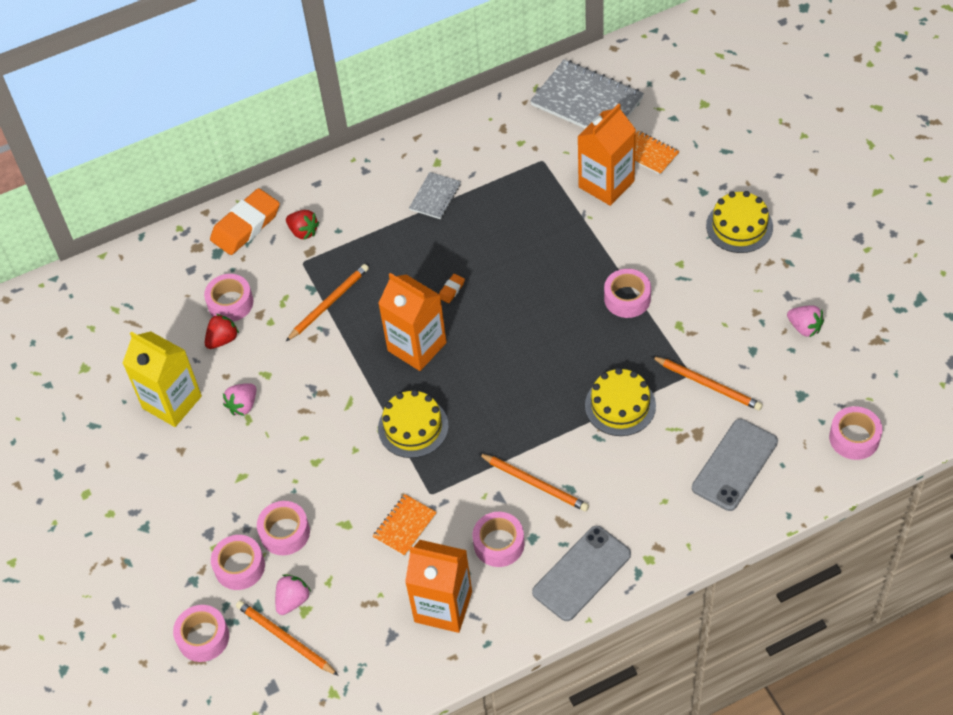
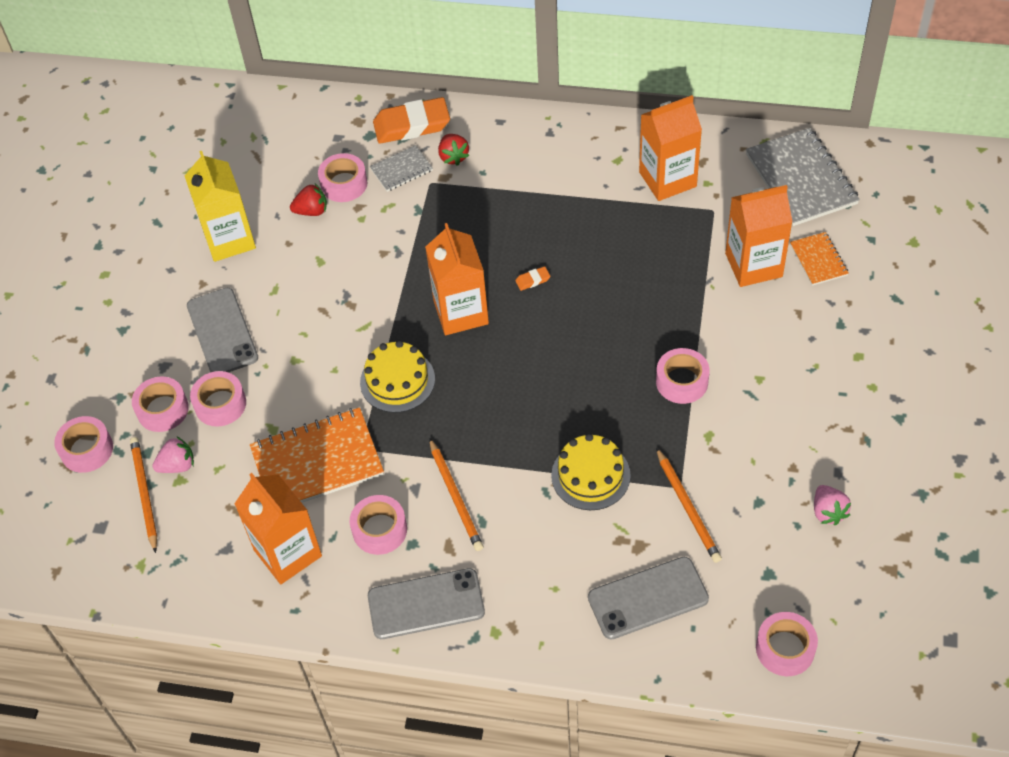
camera: 35 degrees right, 0 degrees up
(234, 477) = (222, 332): none -> grey phone
(243, 405) = (280, 276): pink strawberry -> none
(329, 303) = (421, 231): orange pencil -> none
(405, 526) = (317, 462): orange notebook -> orange notebook, size x1.94
(435, 197) = (589, 189): grey notebook -> grey notebook (401, 170)
(488, 156) = (667, 179): none -> orange carton
(739, 226) = (847, 377): yellow cake -> none

